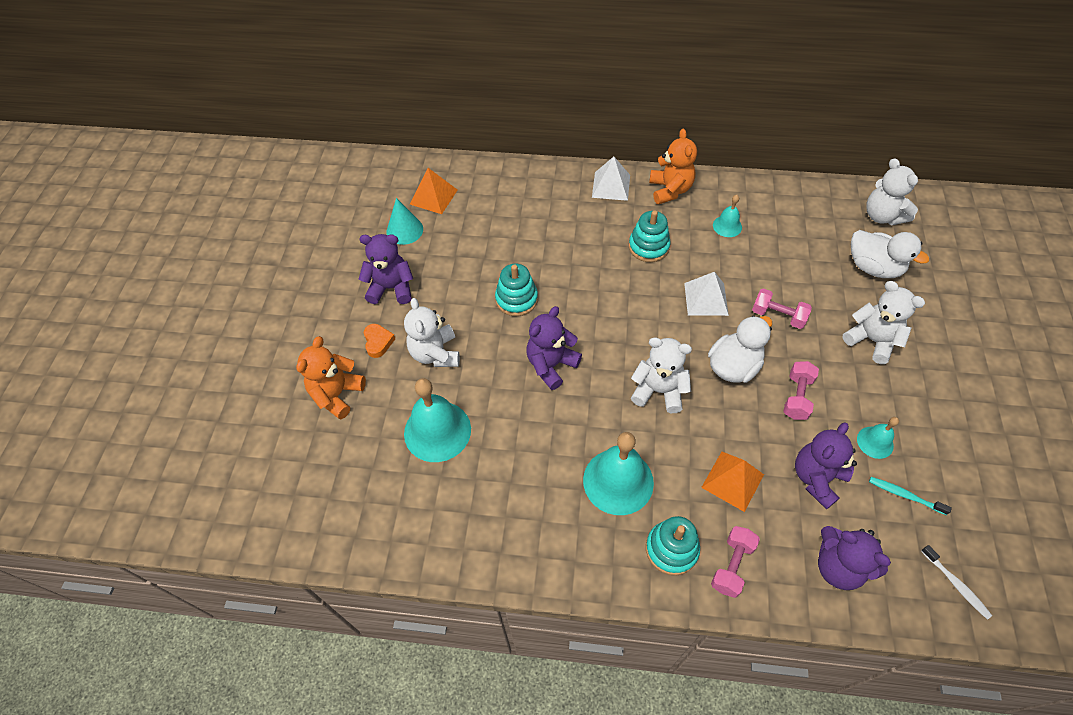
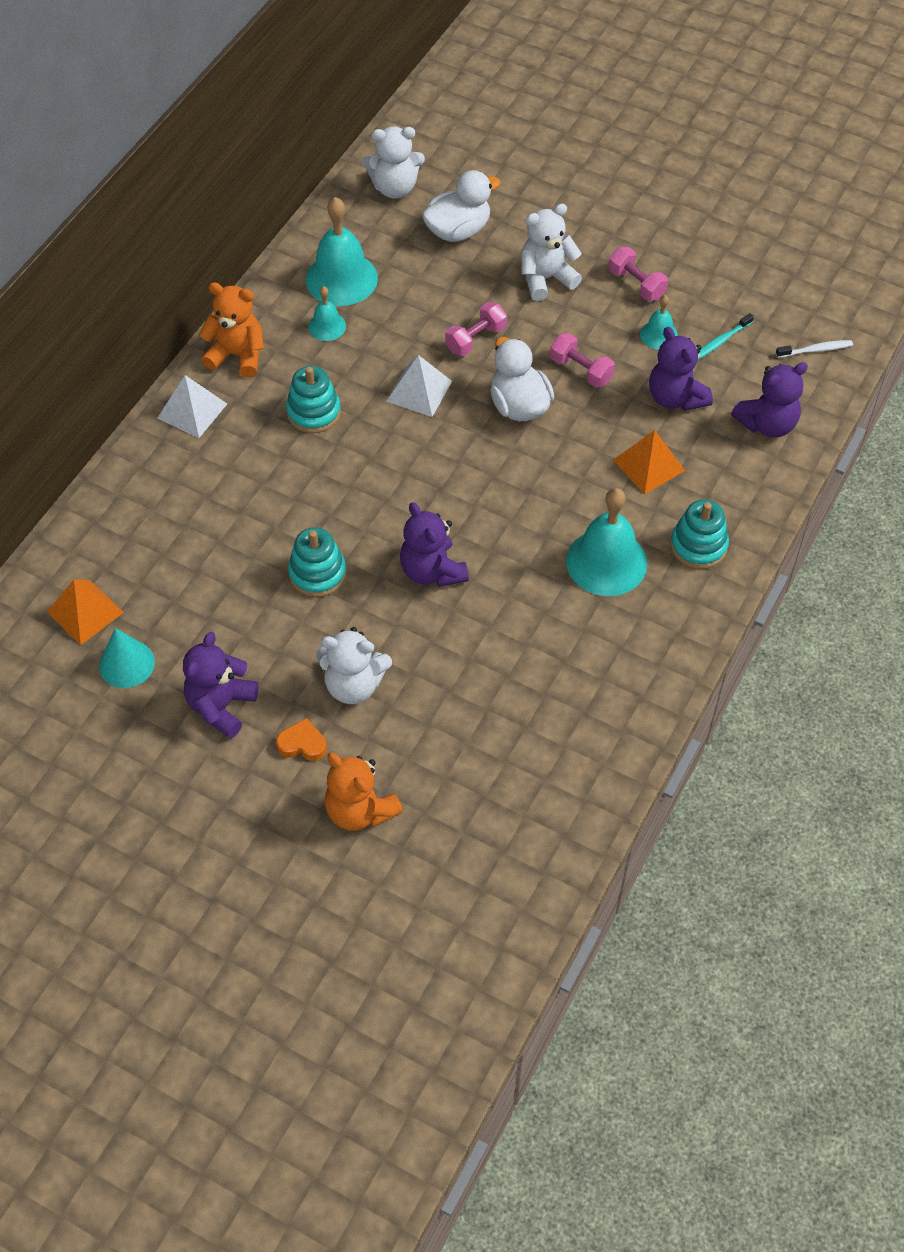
camera: 70 degrees left, 0 degrees up
(437, 431) = (465, 714): turquoise bell -> turquoise bell (341, 278)
(658, 391) = (516, 483): white teddy bear -> none
(732, 565) = (734, 504): pink dumbbell -> pink dumbbell (636, 284)

